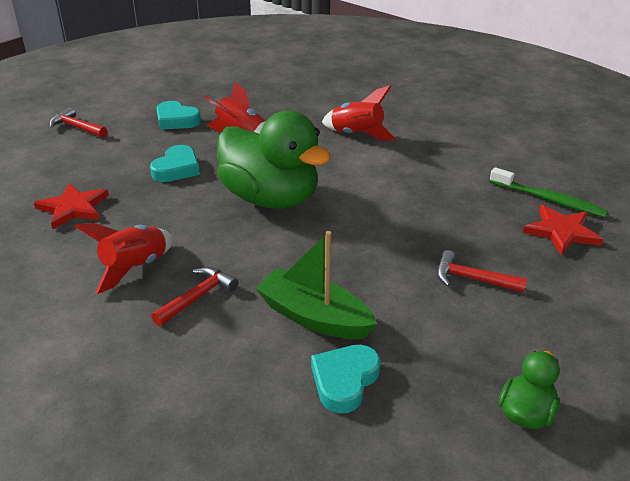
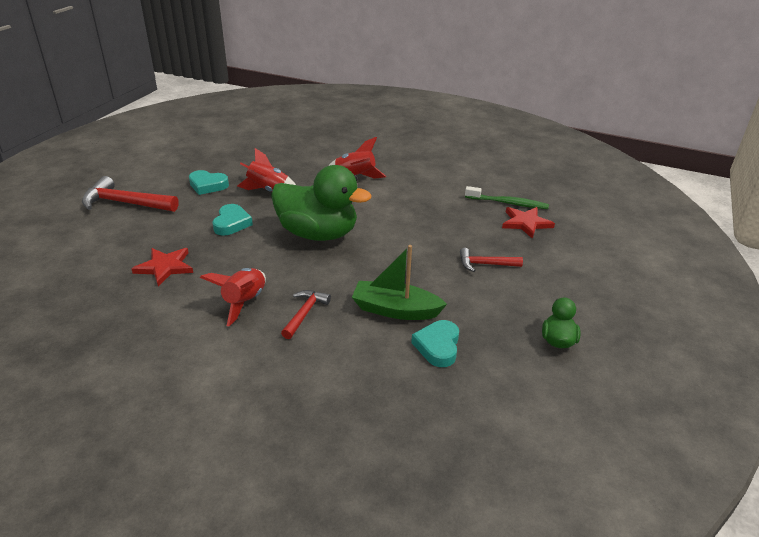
camera: 20 degrees left, 0 degrees up
(77, 127) = (125, 203): red hammer -> red hammer, size x1.73

